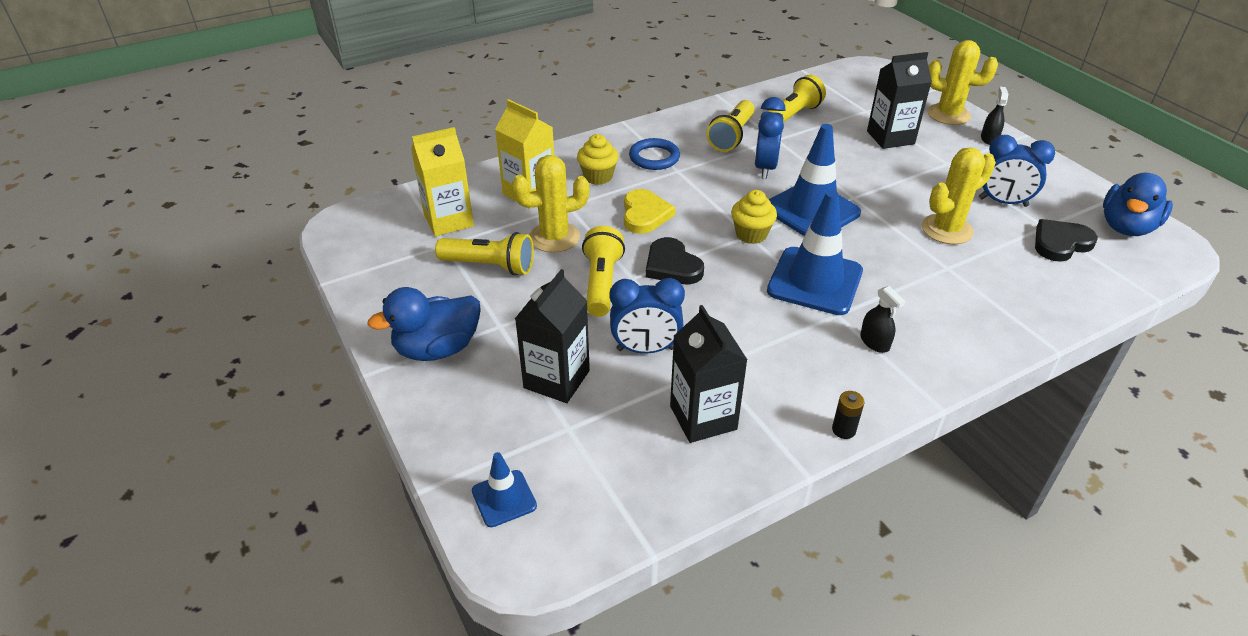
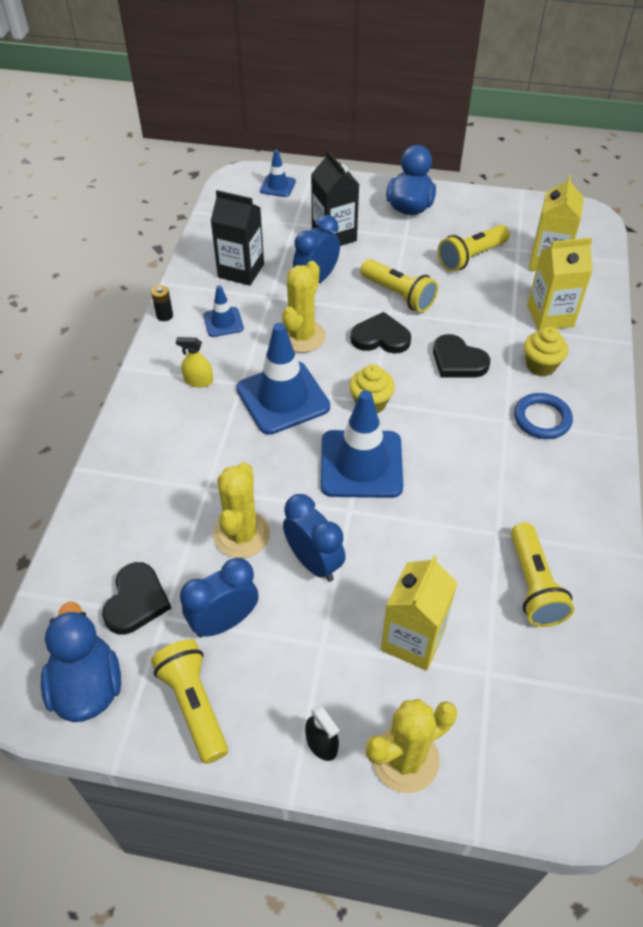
camera: 130 degrees right, 10 degrees up
(554, 237) = (475, 300): yellow cactus -> yellow cactus (302, 336)
(645, 214) = (458, 361): yellow heart -> black heart
(731, 136) = (533, 500): yellow flashlight -> yellow flashlight (194, 704)
(765, 168) = (454, 483): blue clock -> blue clock (314, 562)
(790, 377) = (223, 322): none -> blue traffic cone
(874, 342) = (198, 381): black spray bottle -> yellow spray bottle
(890, 137) = (413, 640): black carton -> yellow carton

